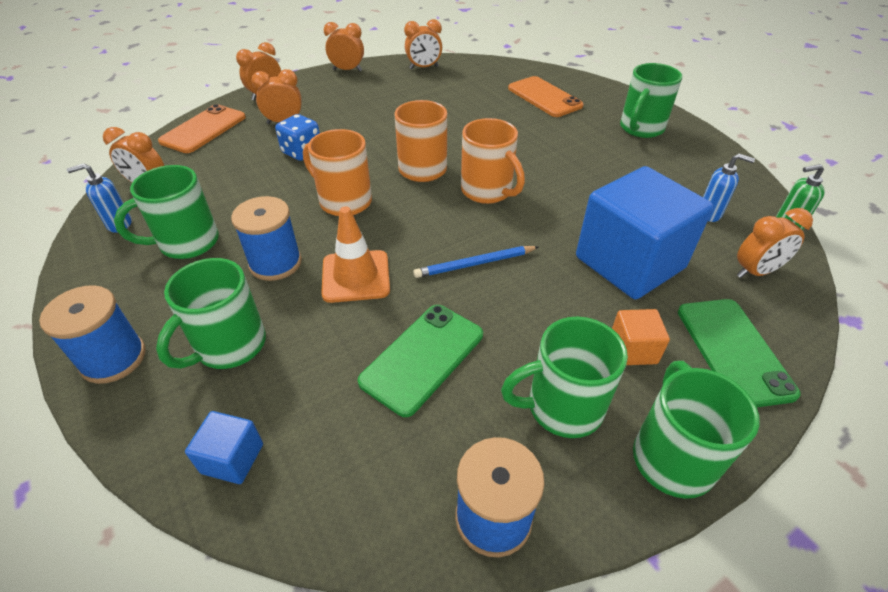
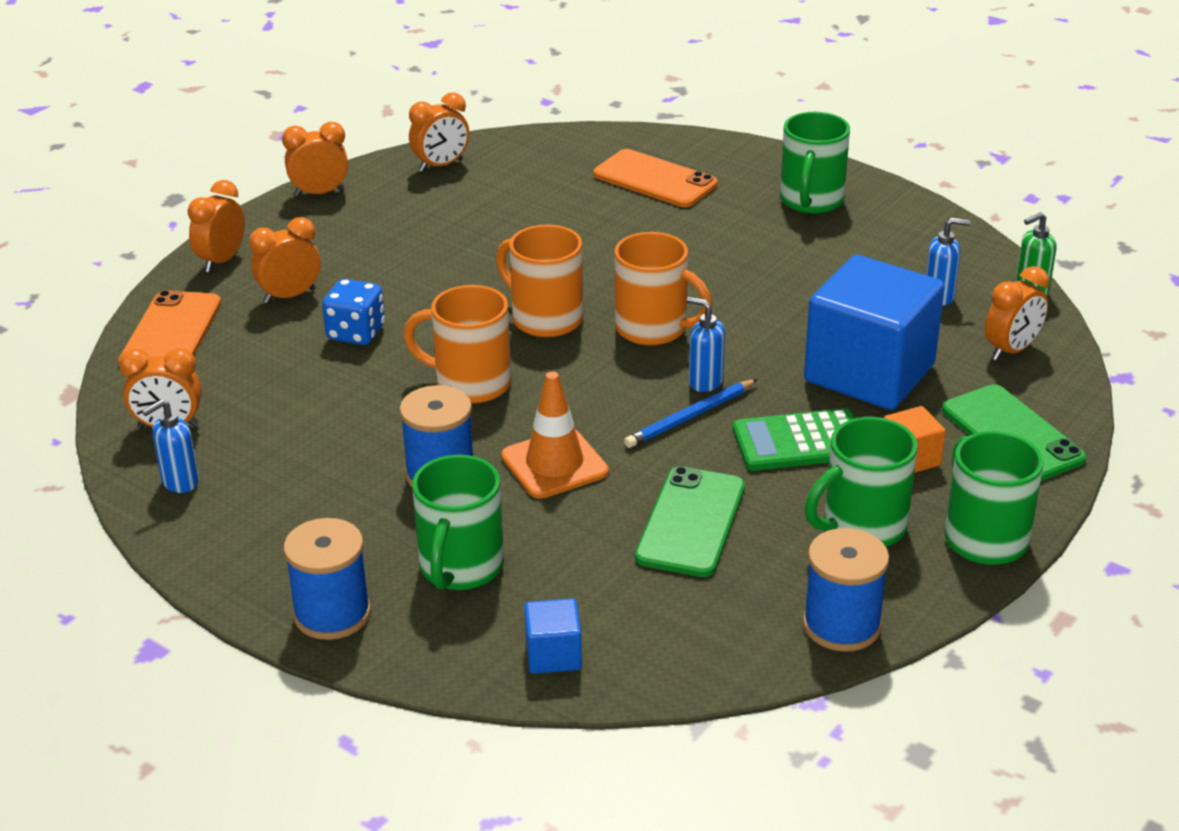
camera: 20 degrees left, 10 degrees down
(187, 243) = (300, 480): green mug -> none
(501, 239) = (705, 382): none -> blue soap dispenser
(547, 308) = (799, 442): none -> green calculator

